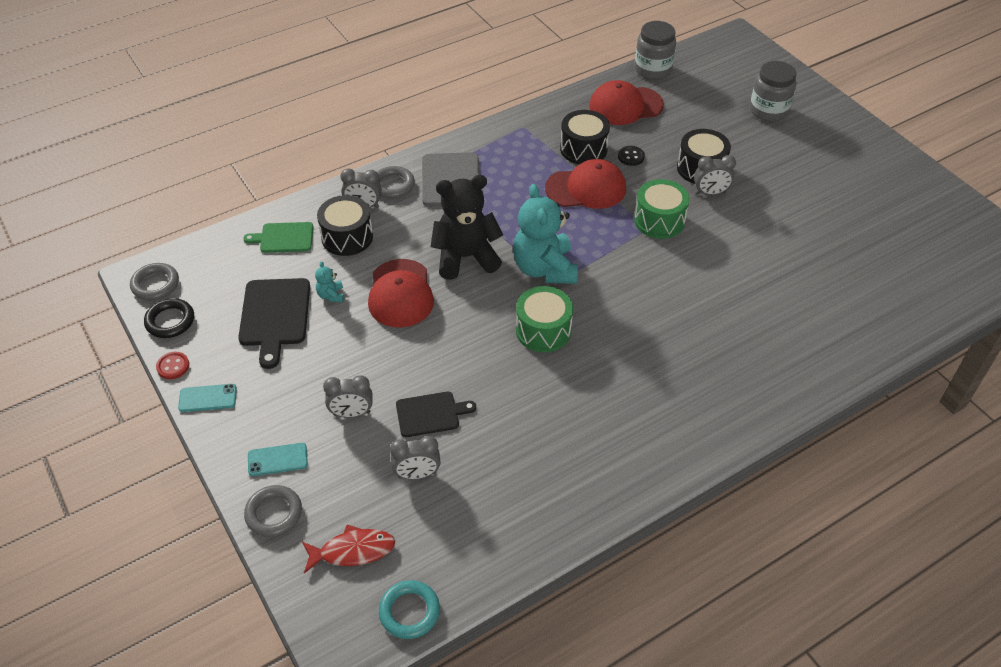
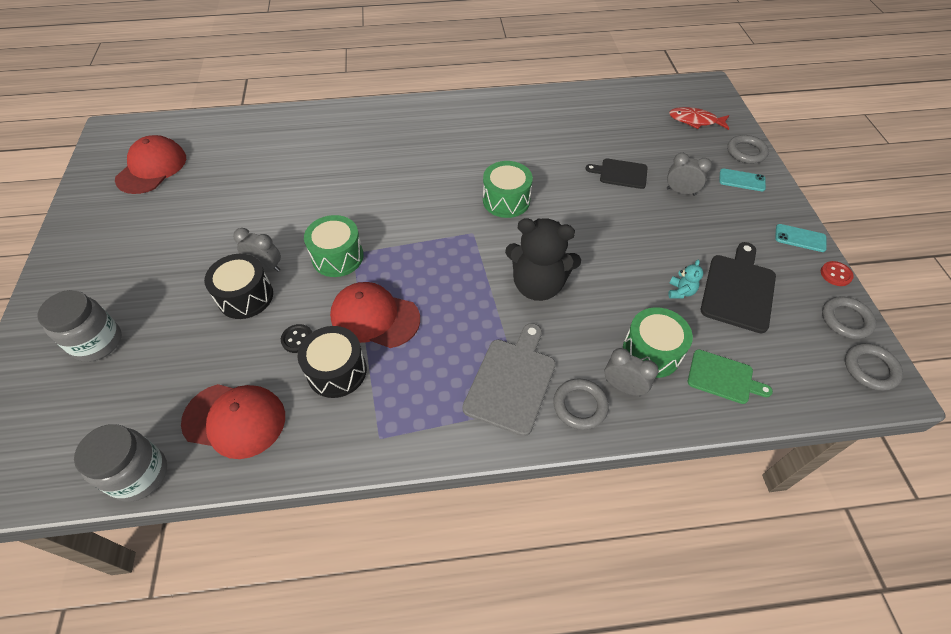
camera: 155 degrees left, 5 degrees up
(170, 321) = (846, 320): black ring -> grey ring
(347, 237) = (651, 352): black drum -> green drum
(400, 294) = (613, 271): red cap -> red cap (152, 168)
(409, 611) = (667, 89): turquoise ring -> none
(417, 474) = (642, 144): grey clock -> none
(544, 269) = (472, 249): turquoise teddy bear -> none

